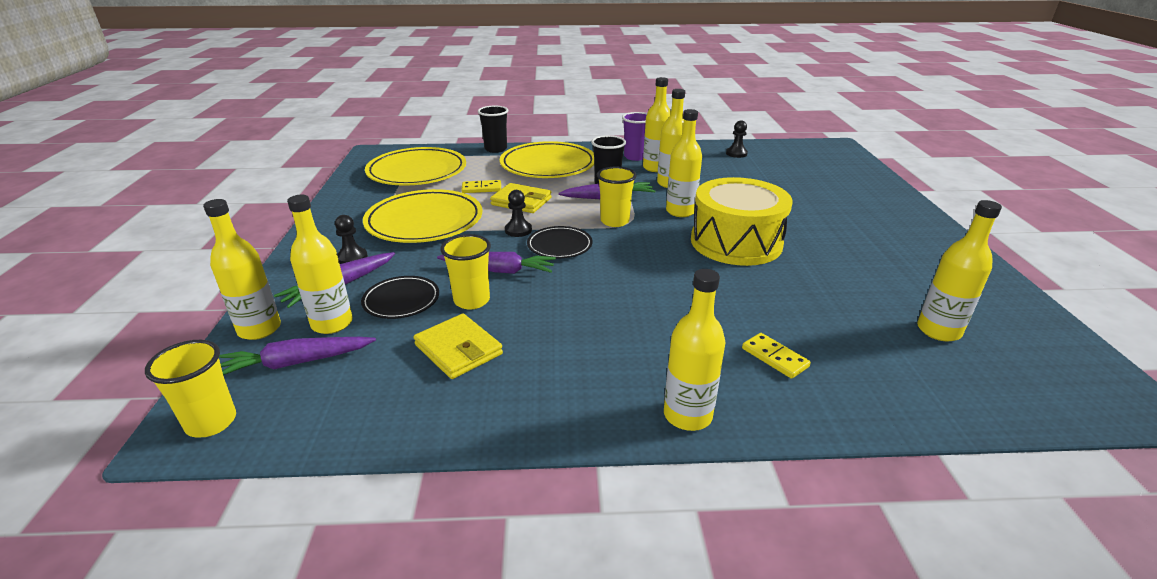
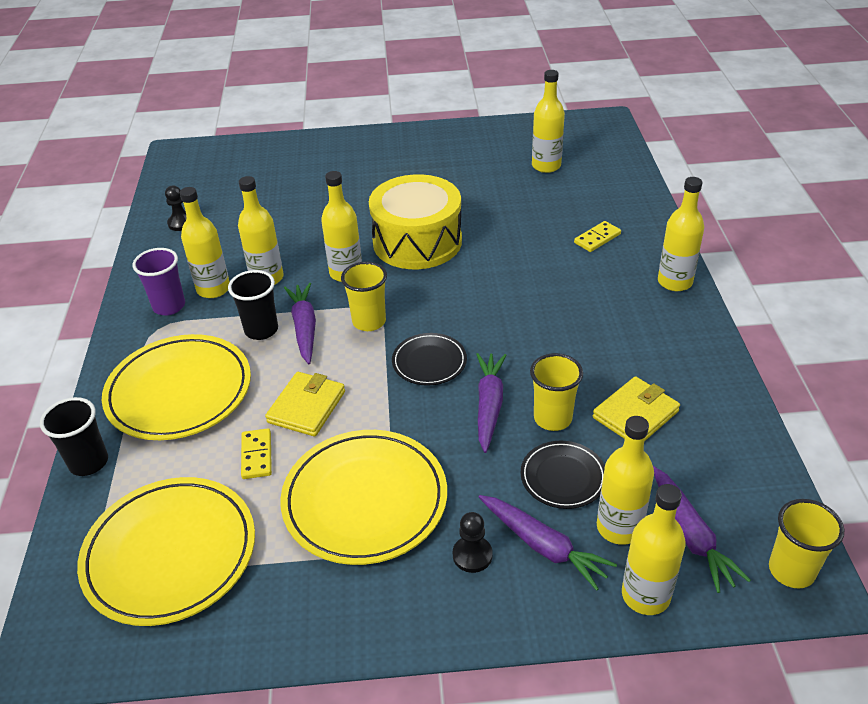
camera: 90 degrees left, 10 degrees up
(518, 230) = (391, 400): black pawn -> none

